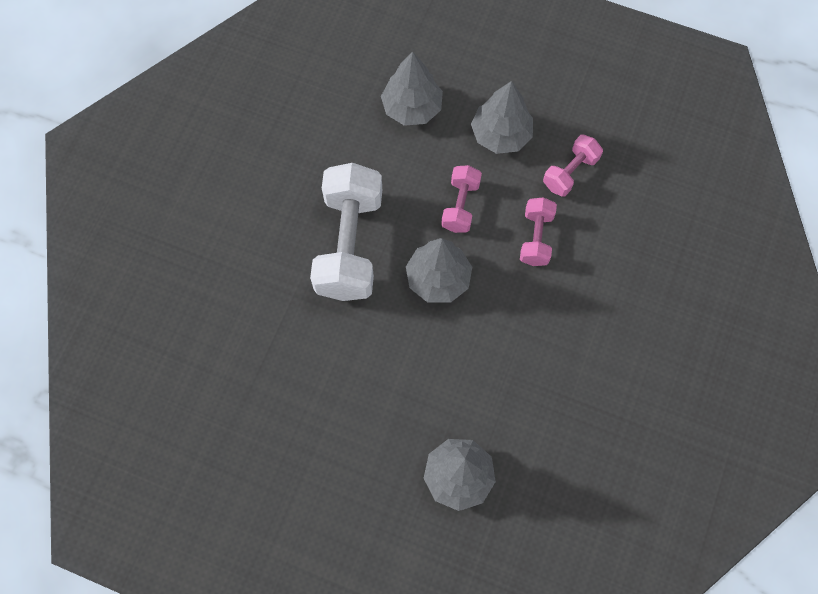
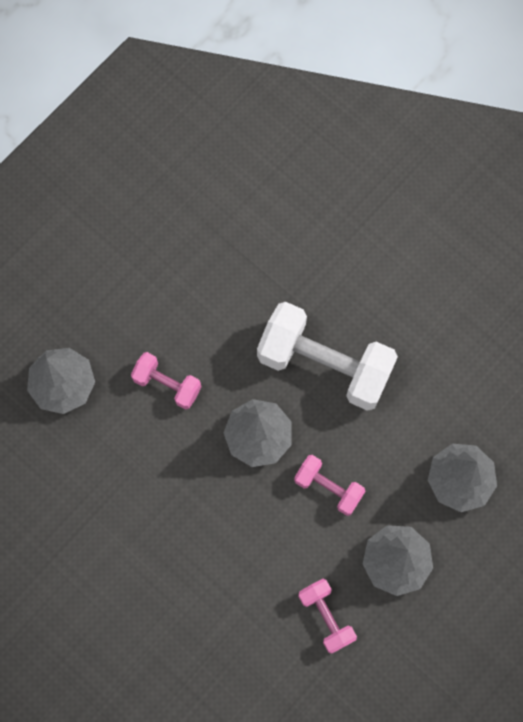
camera: 110 degrees right, 5 degrees up
(536, 238) = (266, 550): pink dumbbell -> pink dumbbell (167, 384)

